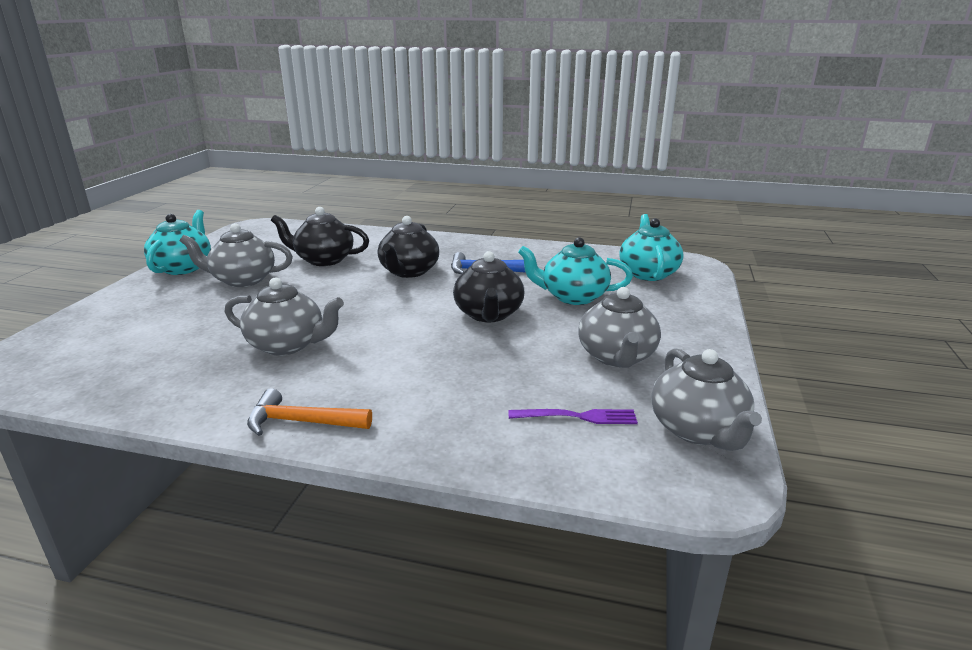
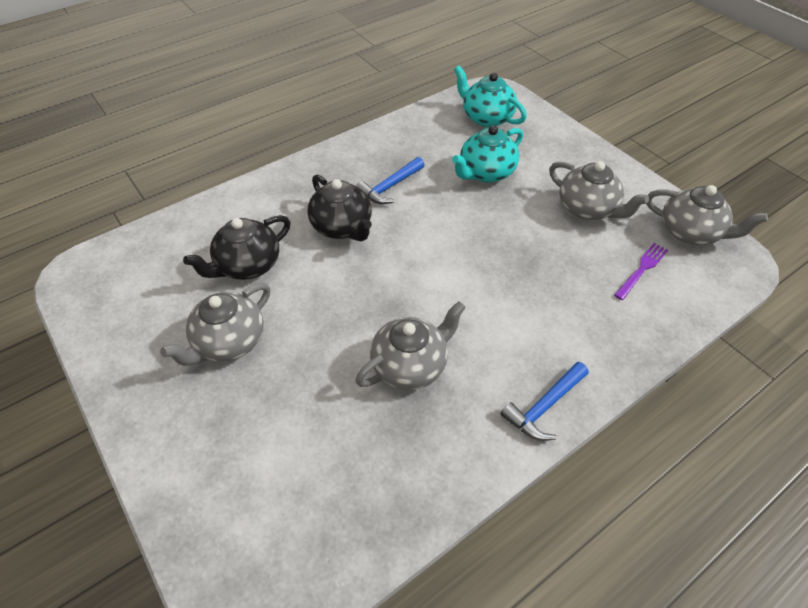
camera: 50 degrees left, 25 degrees up
(183, 267) = (133, 377): turquoise teapot -> none
(302, 422) = (544, 406): orange hammer -> blue hammer
(489, 314) = (471, 228): black teapot -> none

